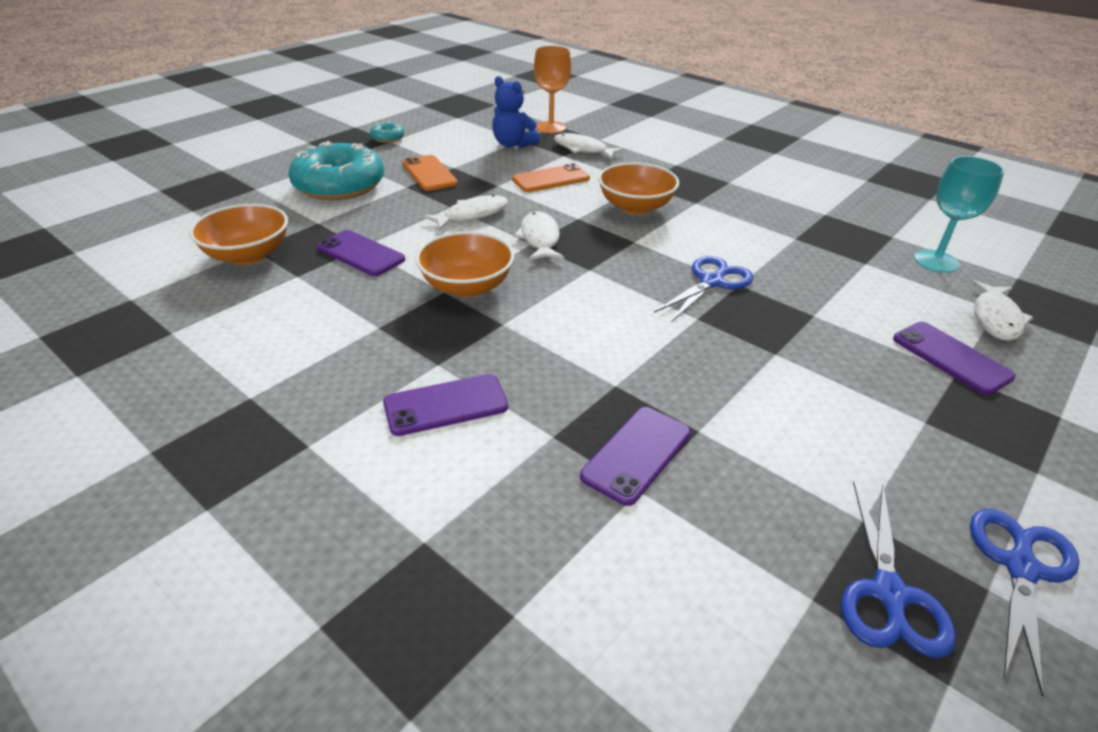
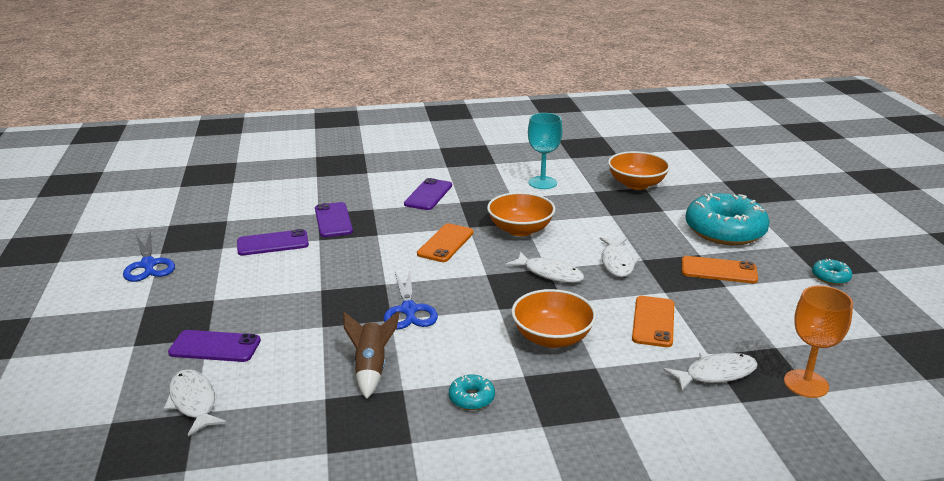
camera: 130 degrees right, 10 degrees down
(361, 254) = (601, 212): purple phone -> purple phone (273, 243)
(513, 144) = (764, 337): blue teddy bear -> none
(564, 321) = (445, 243): none -> orange phone
(752, 211) = (471, 398): none -> turquoise donut
(805, 261) = (371, 369): none -> brown rocket
(889, 593) = (199, 233): blue scissors -> none
(936, 261) = (268, 441): turquoise goblet -> turquoise goblet (542, 183)

